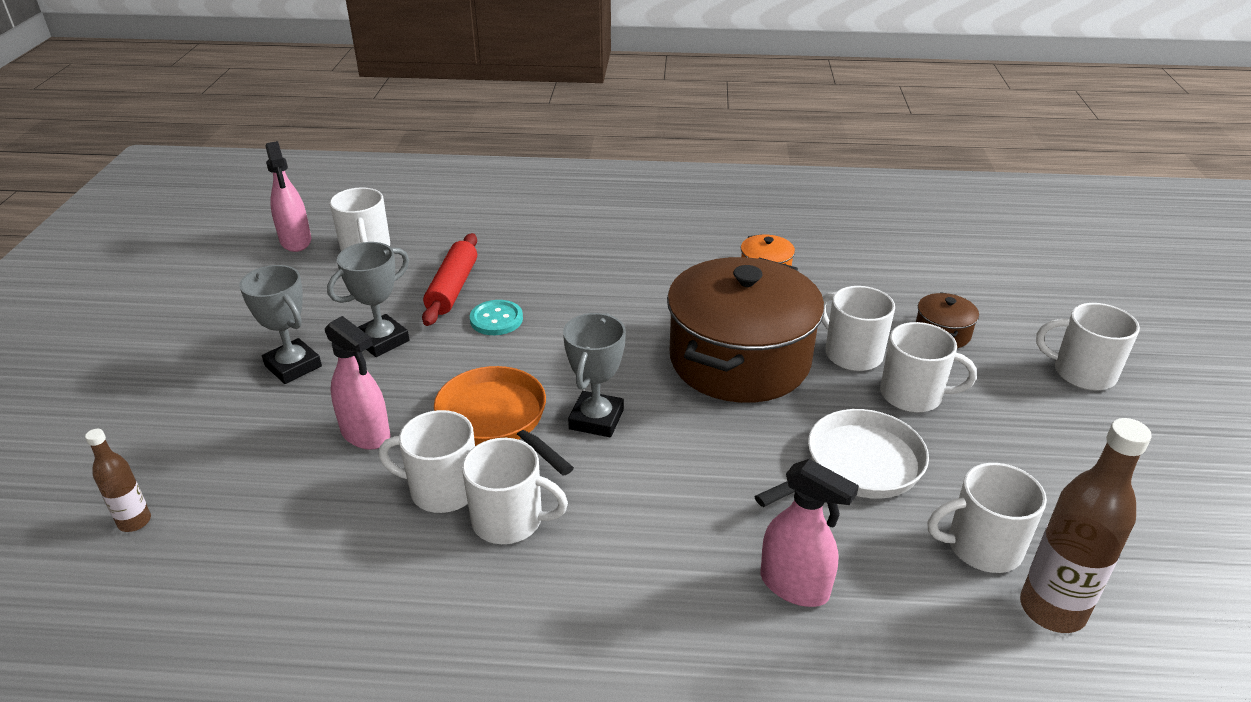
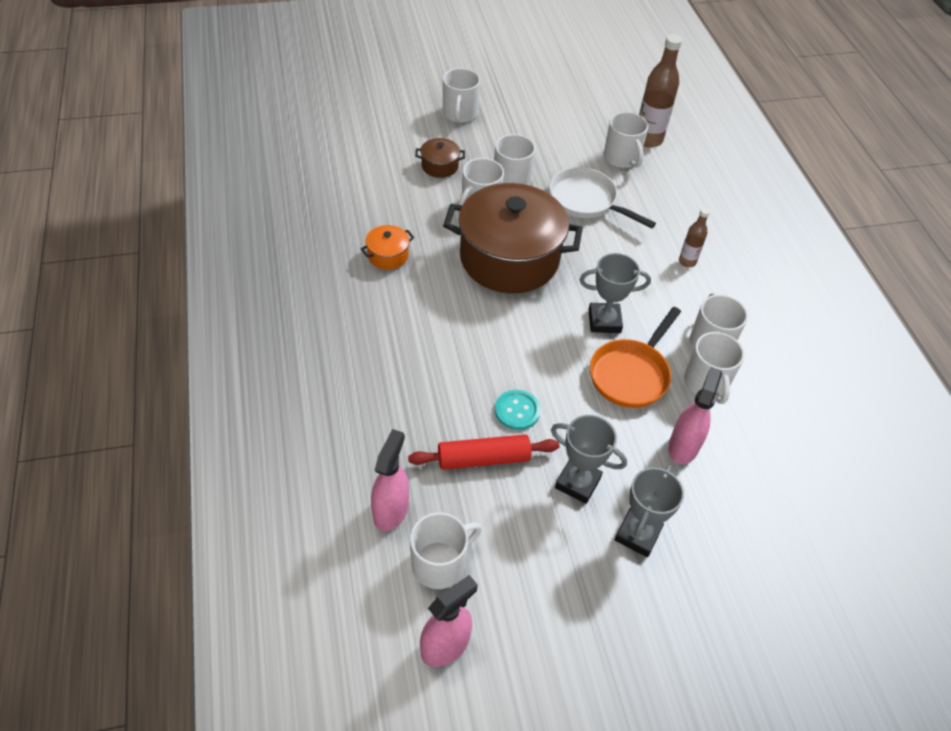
camera: 110 degrees left, 15 degrees up
(134, 522) = (831, 549): brown bottle -> brown bottle (687, 262)
(795, 586) = (685, 220): pink spray bottle -> pink spray bottle (391, 510)

